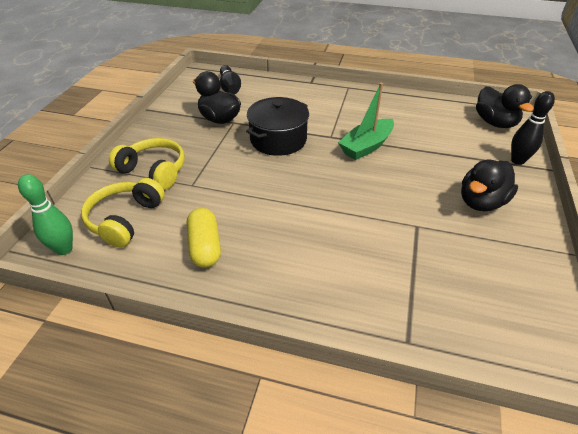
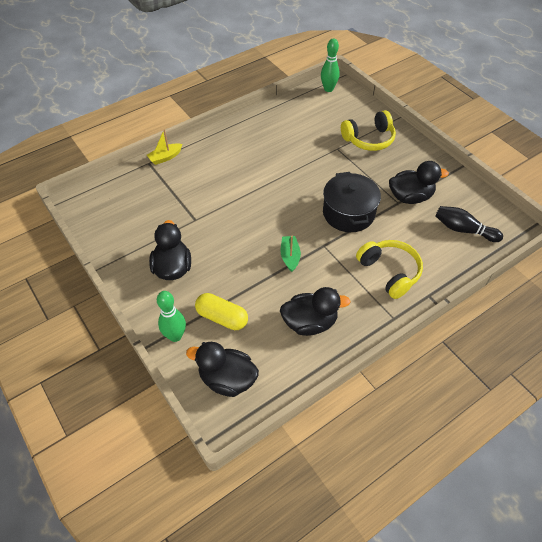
camera: 130 degrees right, 10 degrees up
(125, 219) = (331, 113): yellow headphones -> yellow headphones (389, 272)
(205, 247) = (278, 131): yellow capsule -> yellow capsule (222, 317)
(366, 146) = (290, 256): green boat -> green boat, size x0.62
(376, 330) = (165, 157): none -> yellow boat
(404, 112) = (310, 323): none -> black duck
(517, 161) = (175, 336): black bowling pin -> green bowling pin

